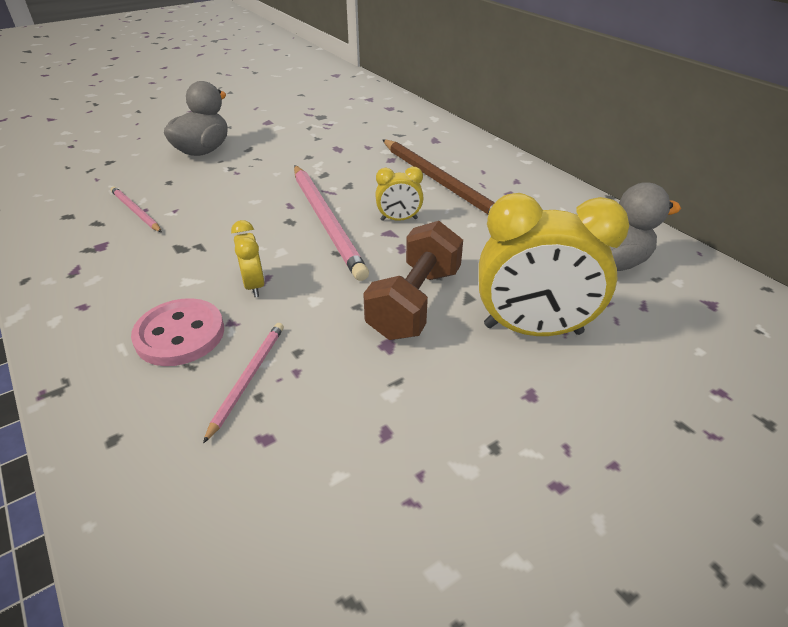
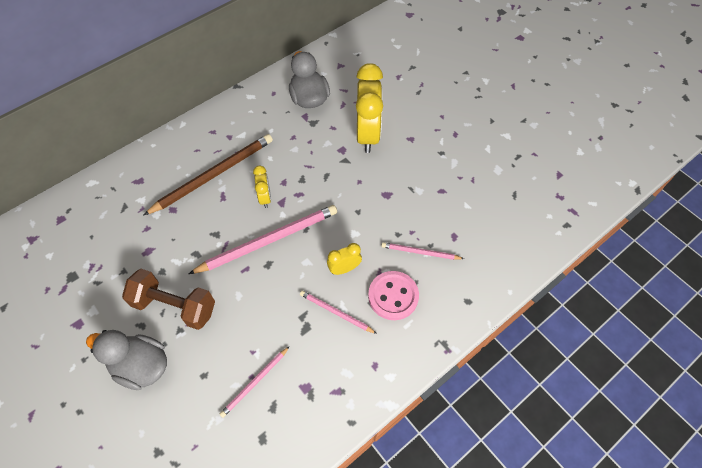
camera: 95 degrees left, 20 degrees up
(187, 274) = (336, 312): none -> pink pencil
(415, 302) = (352, 184): brown dumbbell -> brown dumbbell (175, 306)

